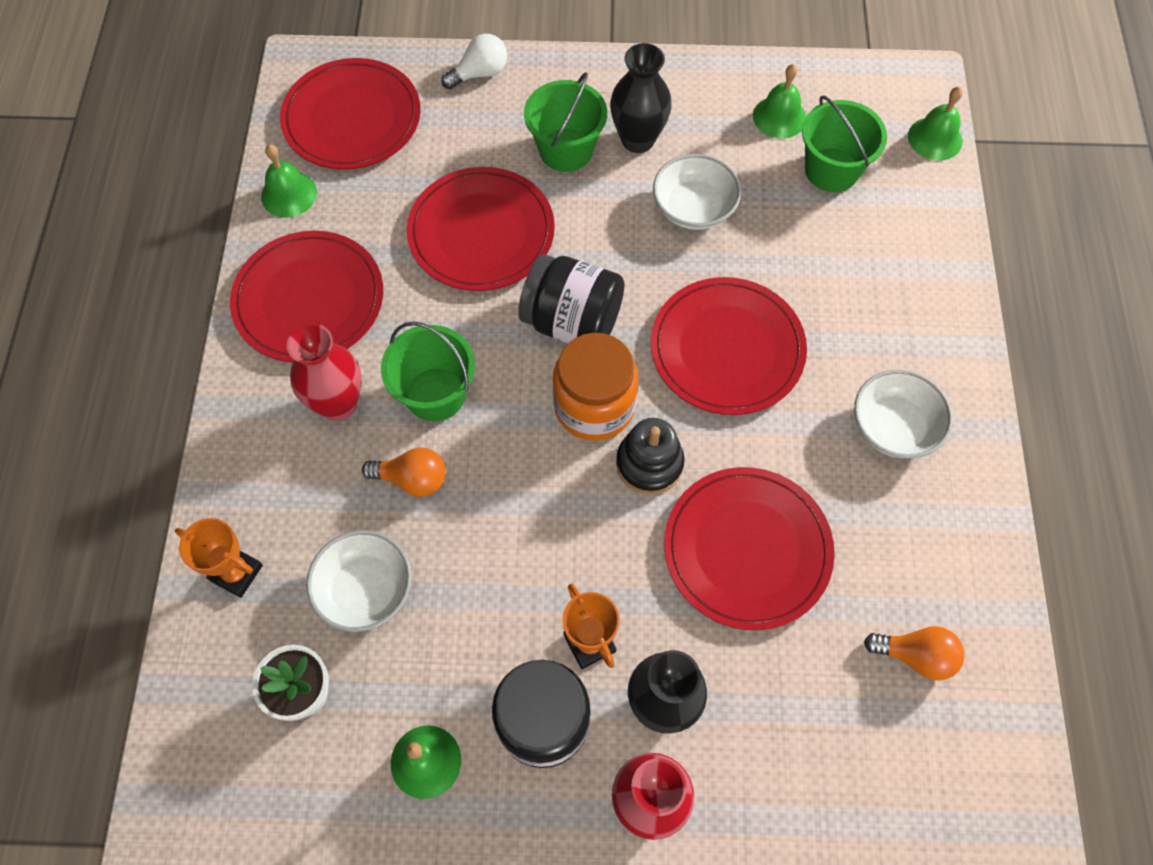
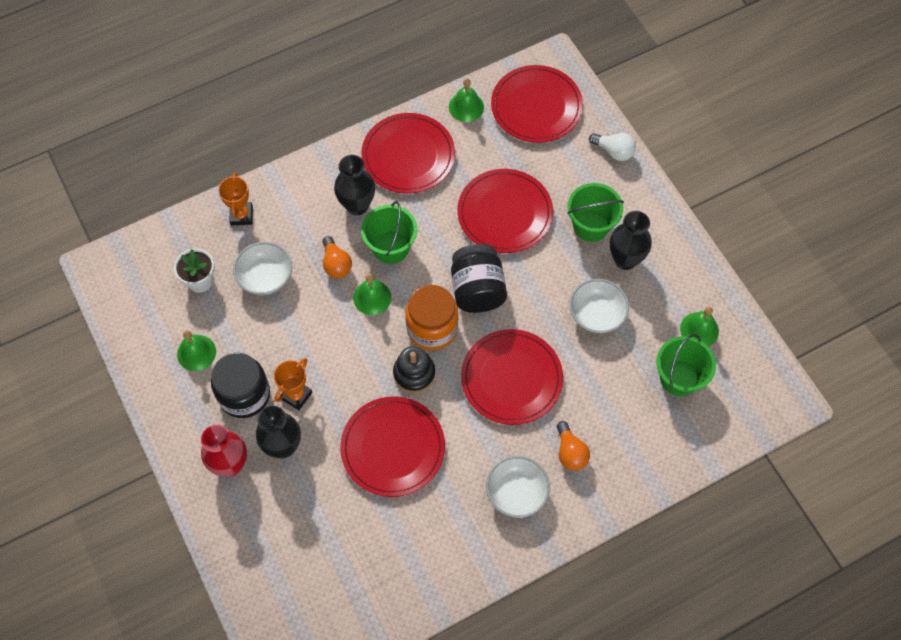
camera: 60 degrees right, 0 degrees up
(338, 404) = (357, 205): red vase -> black vase
(915, 655) = (381, 563): orange light bulb -> orange light bulb (570, 452)
(935, 138) = (747, 428): green bell -> green bell (372, 297)

